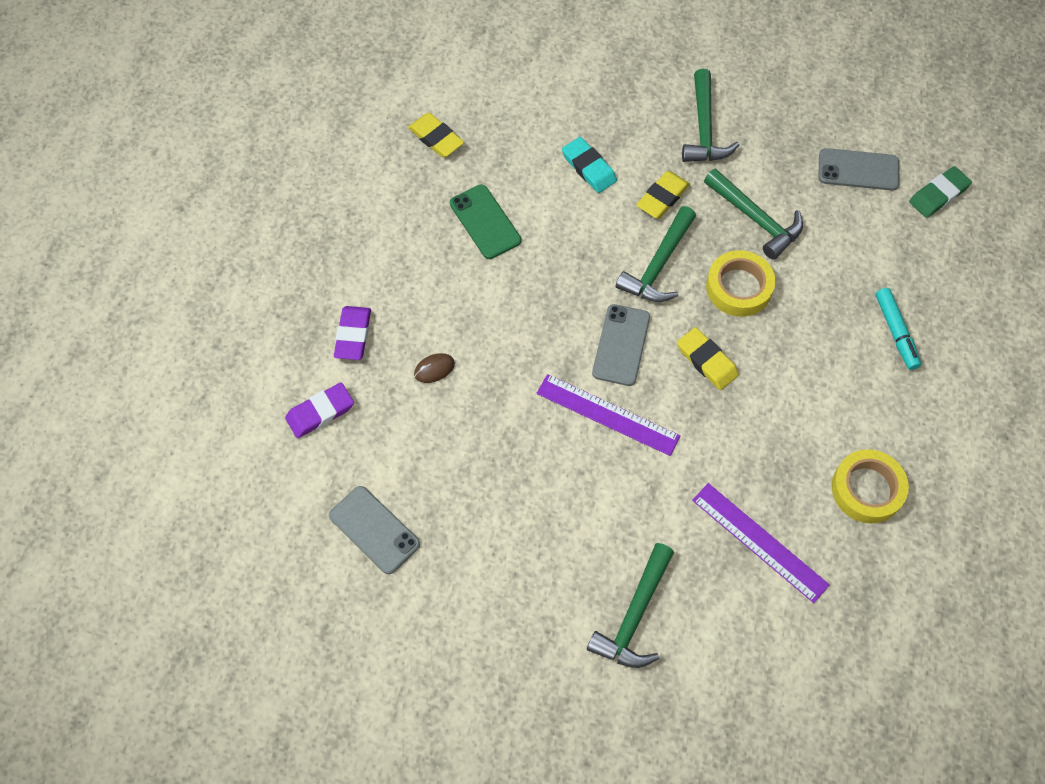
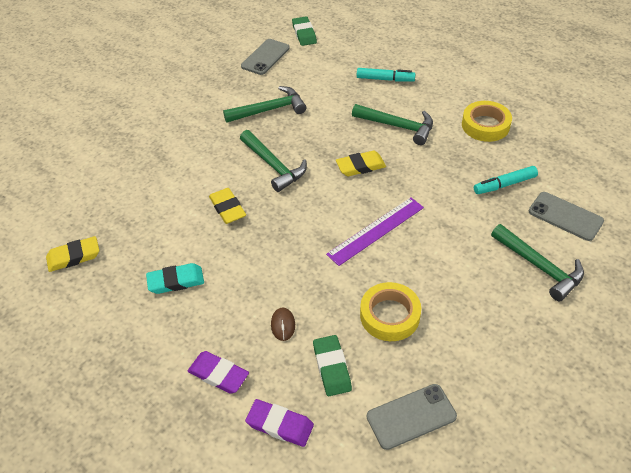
camera: 65 degrees left, 15 degrees down
(320, 412) = (280, 425): purple eraser -> purple eraser turned 60 degrees counterclockwise
(402, 435) = (332, 367): none -> green eraser
(485, 222) = (173, 250): green phone -> none
(589, 168) = (170, 176): turquoise eraser -> turquoise eraser (176, 281)
(621, 345) = (324, 205): grey phone -> grey phone (565, 216)
(662, 197) = (222, 147): yellow eraser -> yellow eraser (227, 208)
(704, 128) = (184, 110): green hammer -> green hammer (397, 126)
(739, 287) = (315, 133): yellow tape -> yellow tape (389, 315)
(759, 542) = (504, 185): purple ruler -> turquoise marker

